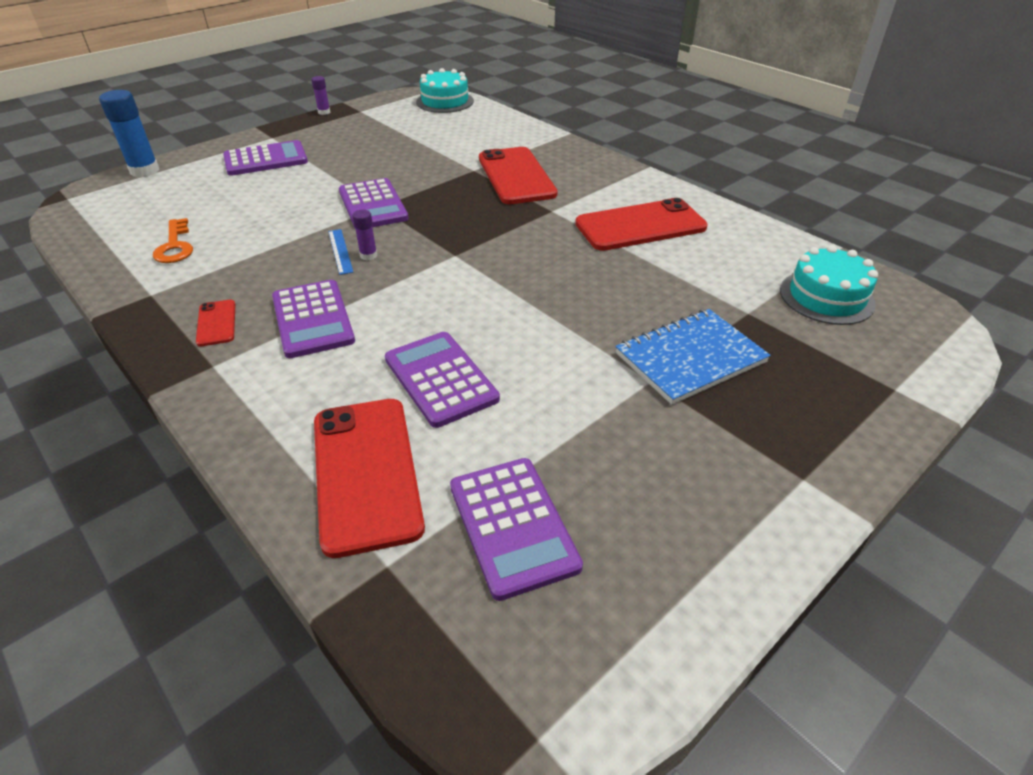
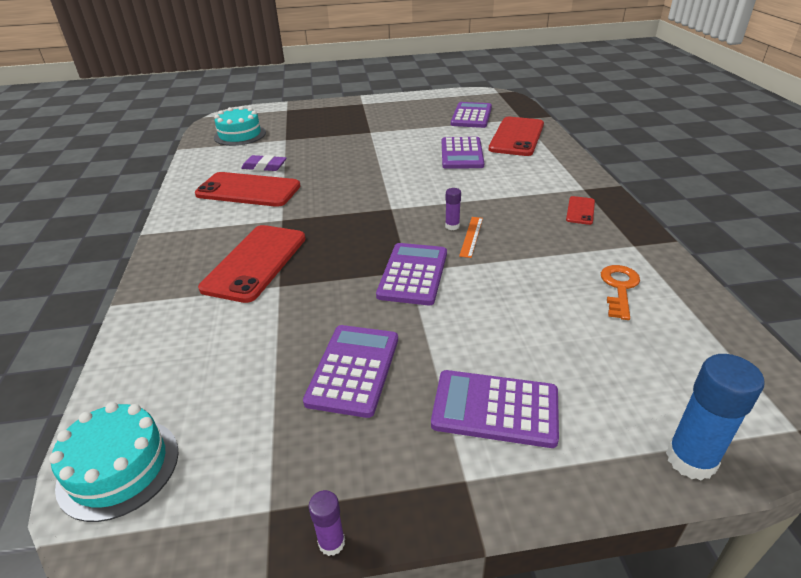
camera: 145 degrees left, 5 degrees down
(312, 319) = (515, 196): purple calculator -> purple calculator (353, 370)
(340, 251) = (471, 236): blue ruler -> orange ruler
(682, 258) = (264, 167): none -> purple eraser
(690, 358) = (342, 133): blue notebook -> none

